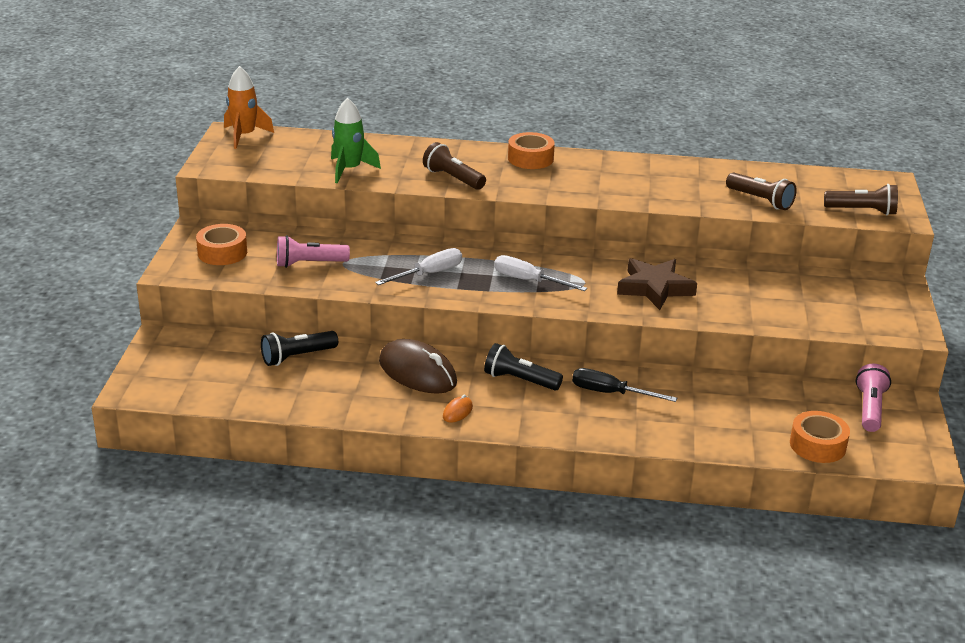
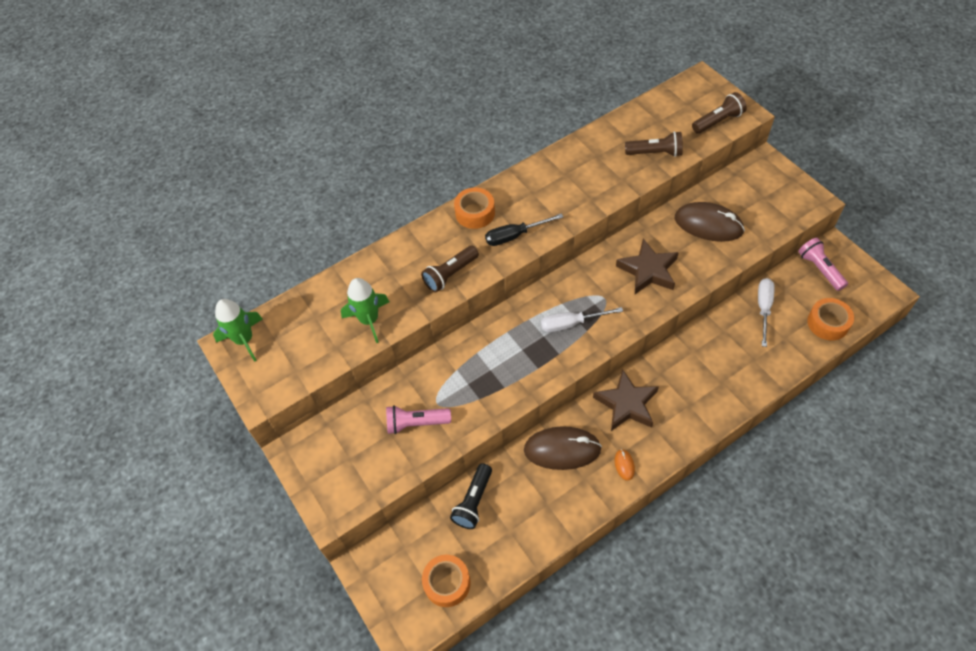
camera: 35 degrees left, 25 degrees up
(222, 252) = (342, 462): orange tape -> orange tape (447, 583)
(244, 136) = (244, 340): orange rocket -> green rocket
(309, 264) = (416, 423): pink flashlight -> pink flashlight turned 45 degrees clockwise
(429, 274) = (505, 368): white screwdriver -> white screwdriver (763, 308)
(453, 178) = (450, 274): brown flashlight -> brown flashlight turned 45 degrees counterclockwise
(520, 380) = (626, 404): black flashlight -> brown star
(610, 393) = (685, 371): black screwdriver -> black screwdriver (514, 236)
(765, 292) = (708, 225): none -> brown mouse

